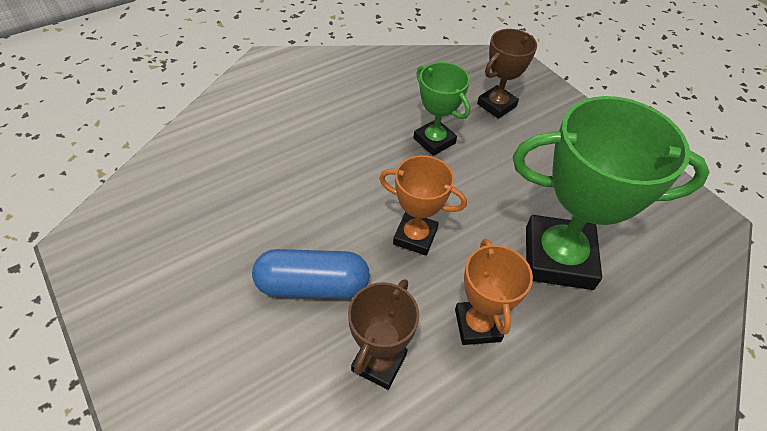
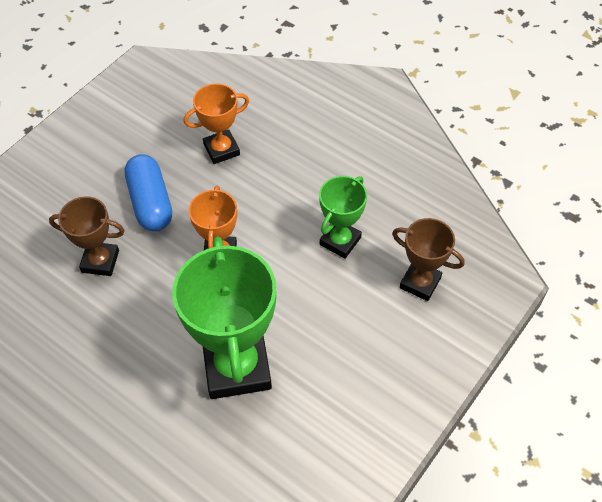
camera: 75 degrees right, 5 degrees up
(477, 325) = (149, 317): orange trophy -> orange trophy (221, 149)

